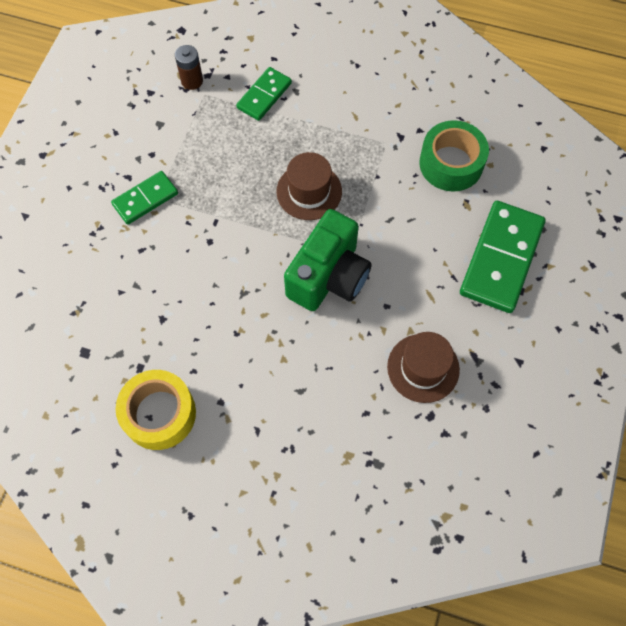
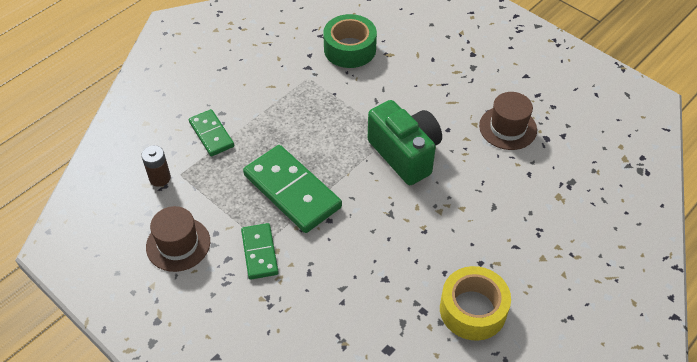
camera: 65 degrees left, 15 degrees down
(309, 191) = (322, 138): brown hat -> brown hat (178, 244)
(501, 258) = (442, 54): green domino -> green domino (292, 191)

